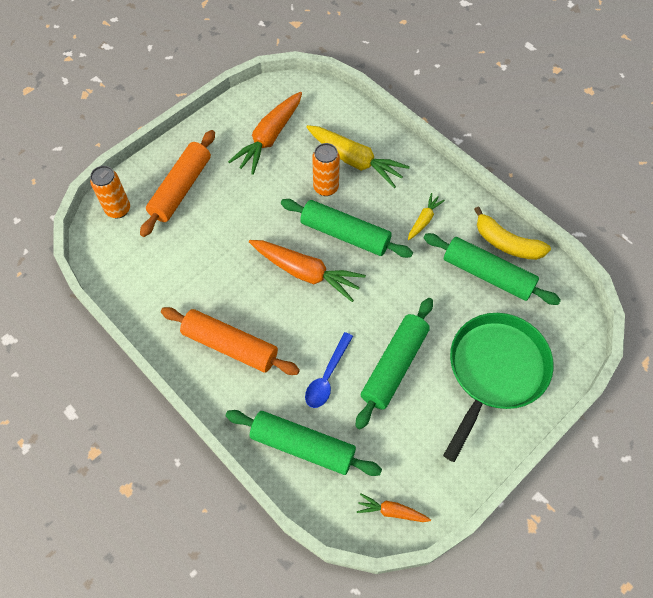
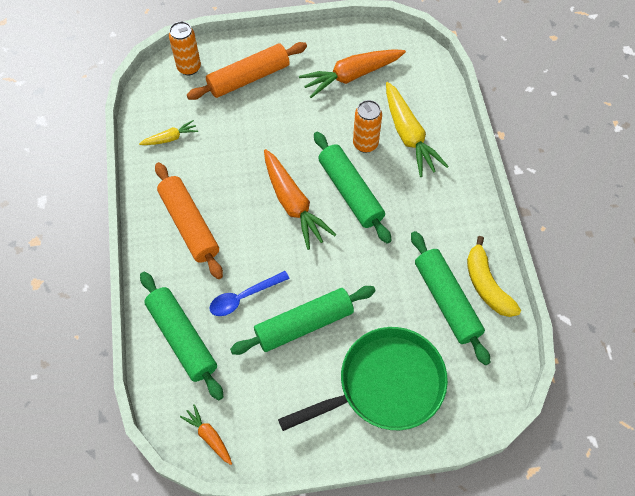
camera: 35 degrees right, 0 degrees up
(424, 220) = (428, 220): yellow carrot -> yellow carrot (170, 138)

